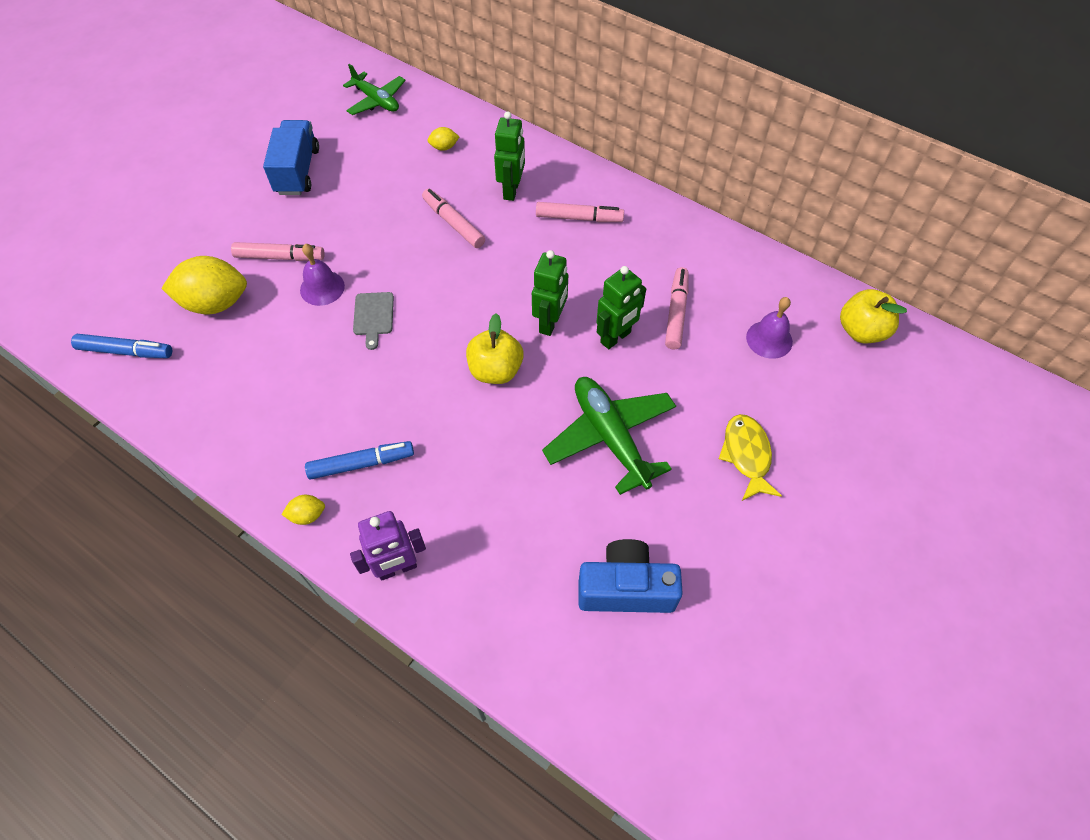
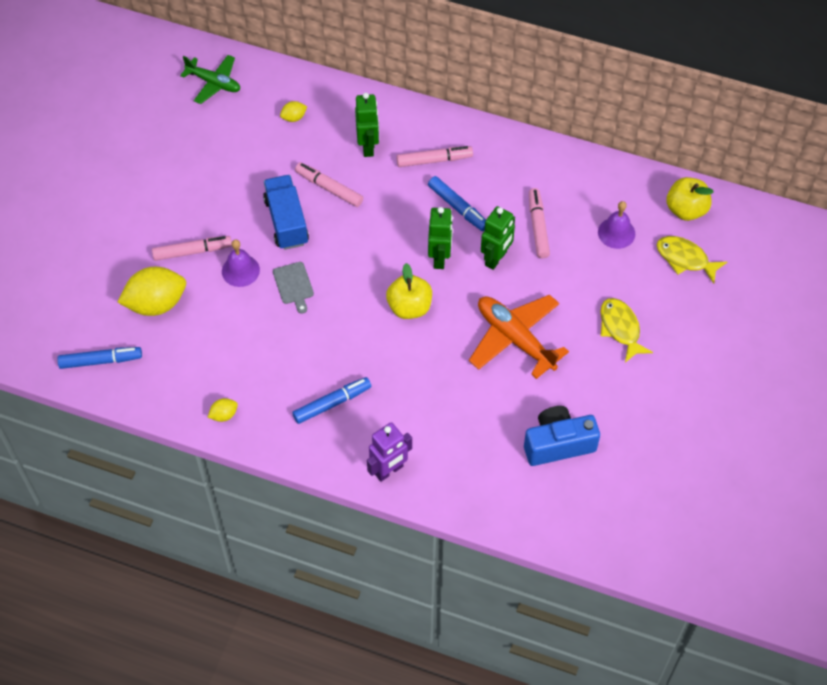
camera: 15 degrees left, 0 degrees up
(297, 171) = (172, 169): blue truck -> blue truck (286, 221)
(307, 515) = (306, 450): yellow lemon -> yellow lemon (224, 415)
(589, 272) = (458, 207): none -> blue marker
(610, 437) = (515, 339): green plane -> orange plane
(848, 388) = (685, 259): none -> yellow fish

